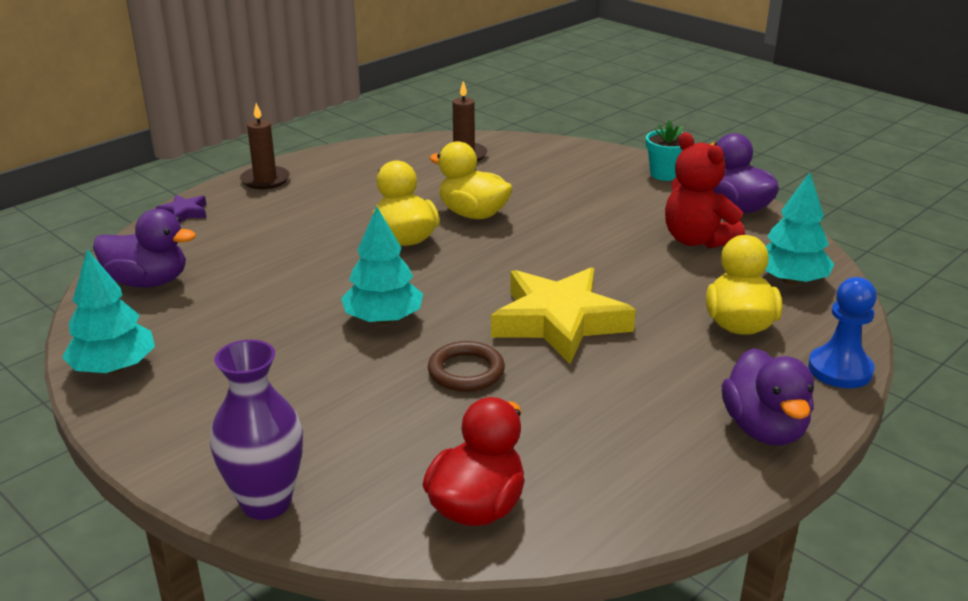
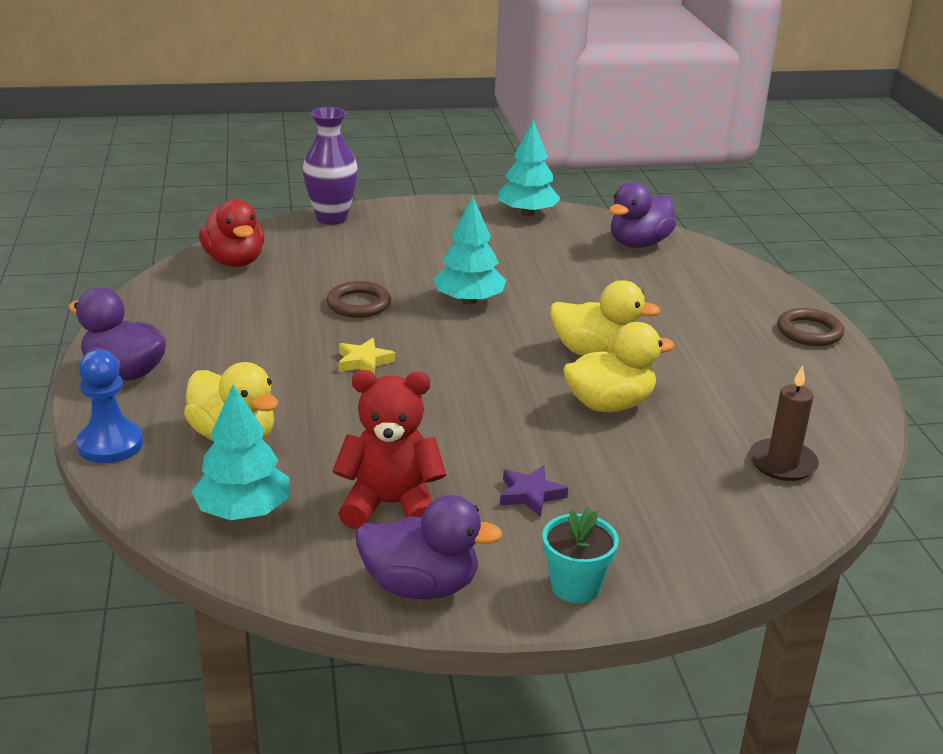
camera: 125 degrees right, 0 degrees up
(184, 213) = (761, 281): purple star -> purple star (531, 494)
(265, 180) = (809, 332): brown candle -> brown ring
(559, 322) = (364, 361): yellow star -> yellow star, size x0.43

